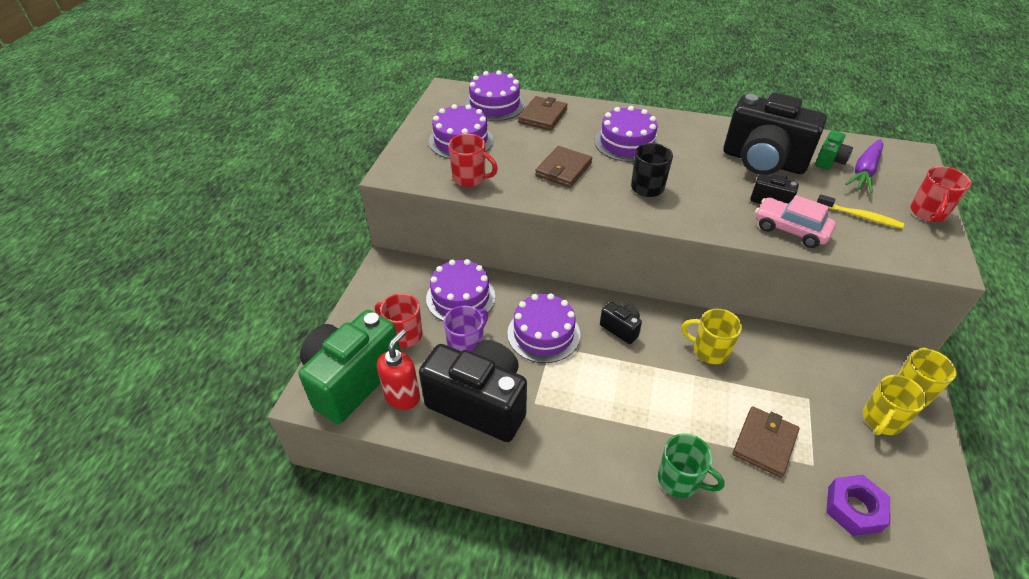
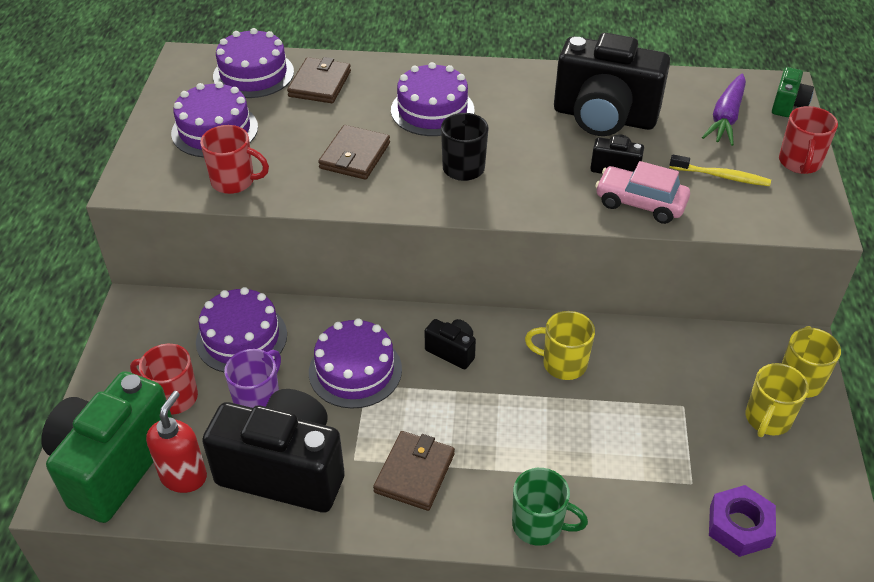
camera: 10 degrees left, 0 degrees up
(764, 443) = (635, 466): brown wallet -> brown wallet (414, 473)
(829, 161) = (684, 108): green camera -> green camera (788, 105)

